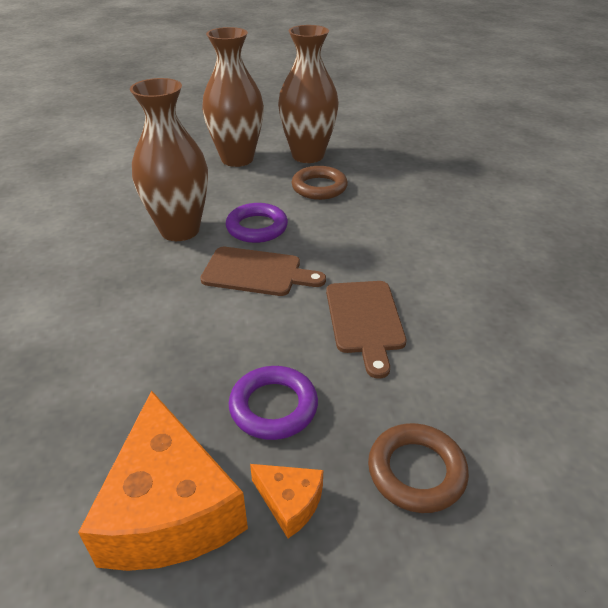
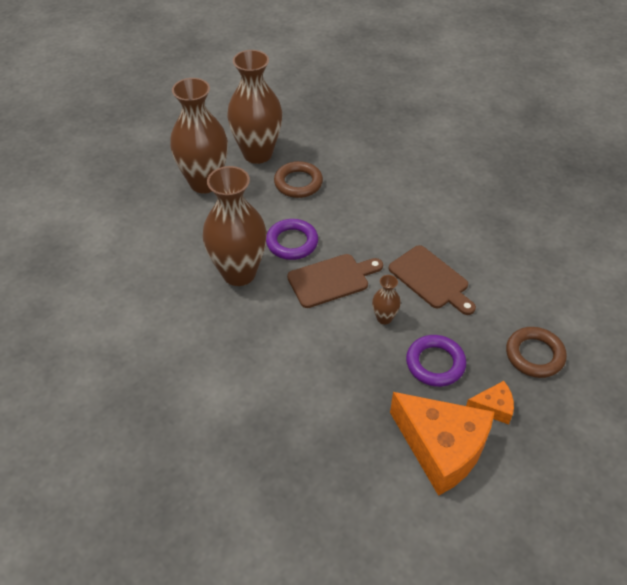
camera: 35 degrees left, 10 degrees up
(269, 331) = (384, 318): none -> brown vase

